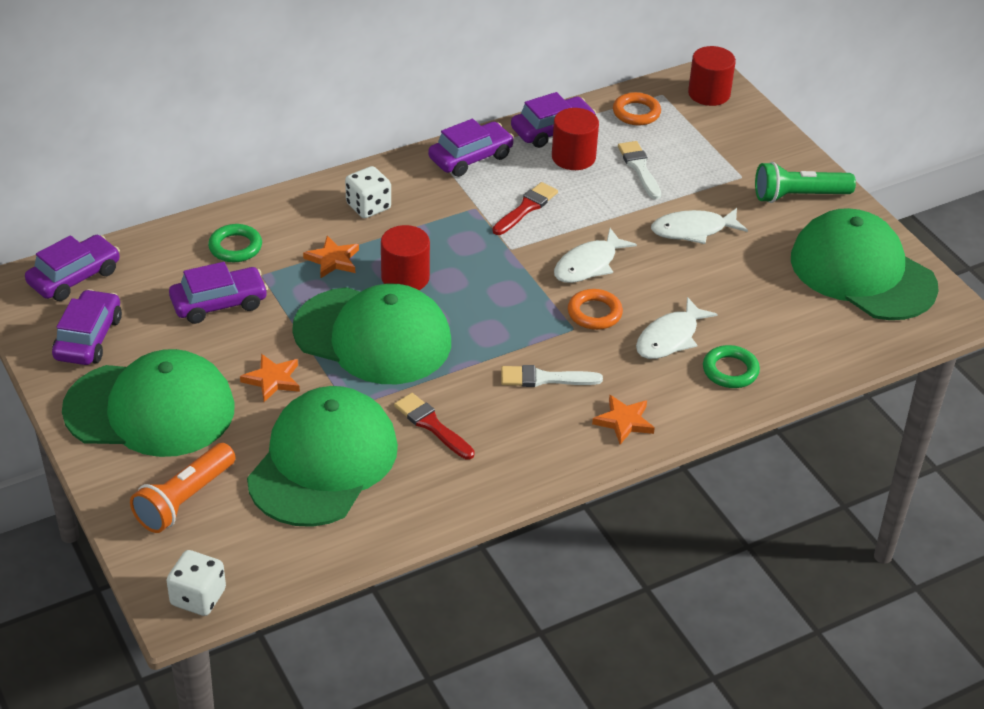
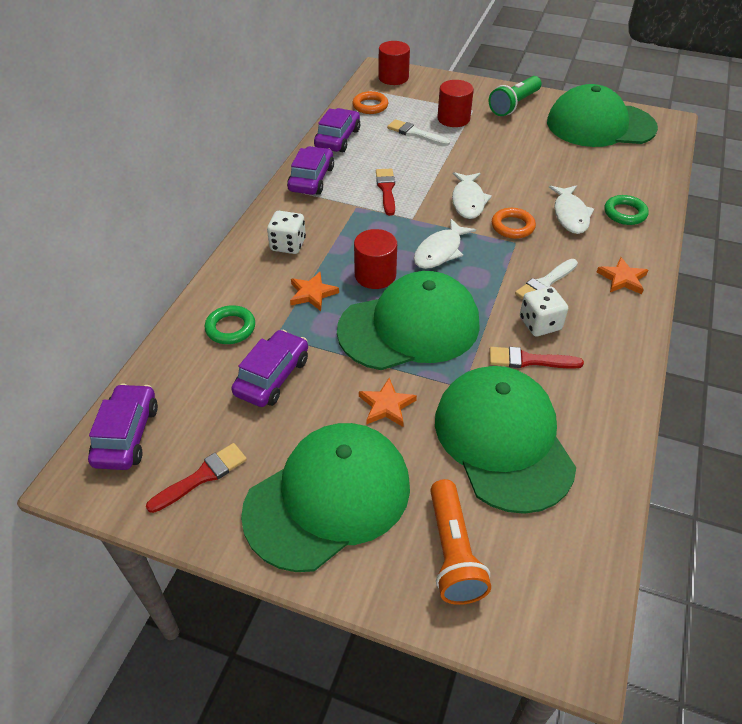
camera: 40 degrees left, 5 degrees up
(88, 338) = (202, 476): purple car -> red brush
(198, 597) = (574, 628): white dice -> white dice (540, 324)
(573, 157) = (371, 147): red cylinder -> red cylinder (453, 119)
(693, 230) = (492, 150): white fish -> white fish (440, 251)

